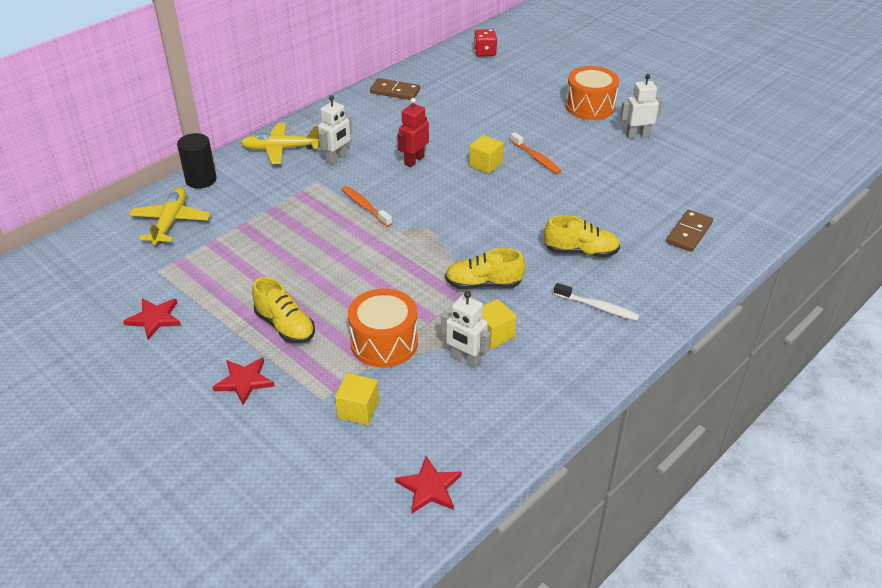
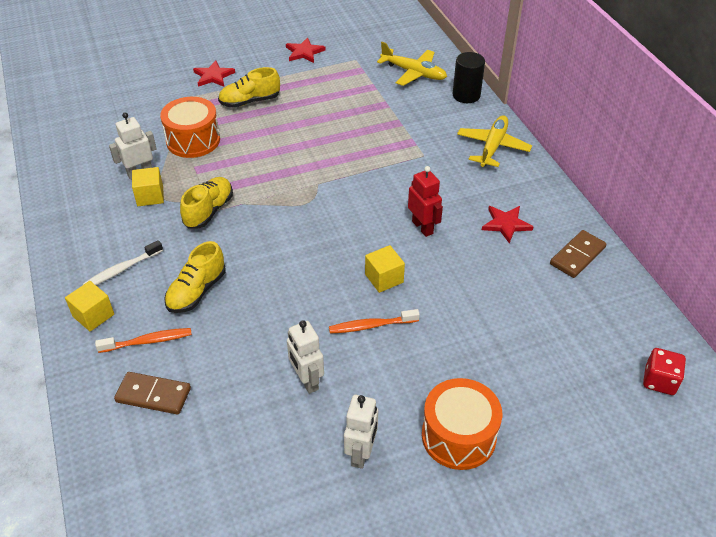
camera: 115 degrees right, 5 degrees up
(337, 158) = (456, 177): white robot -> white robot (306, 380)
(358, 409) = (145, 114): yellow cube -> yellow cube (93, 315)
(365, 206) = (366, 174): orange toothbrush -> orange toothbrush (148, 341)
(429, 488) = (58, 125): red star -> red star (506, 224)
(689, 233) = (153, 395): brown domino -> brown domino turned 45 degrees counterclockwise

